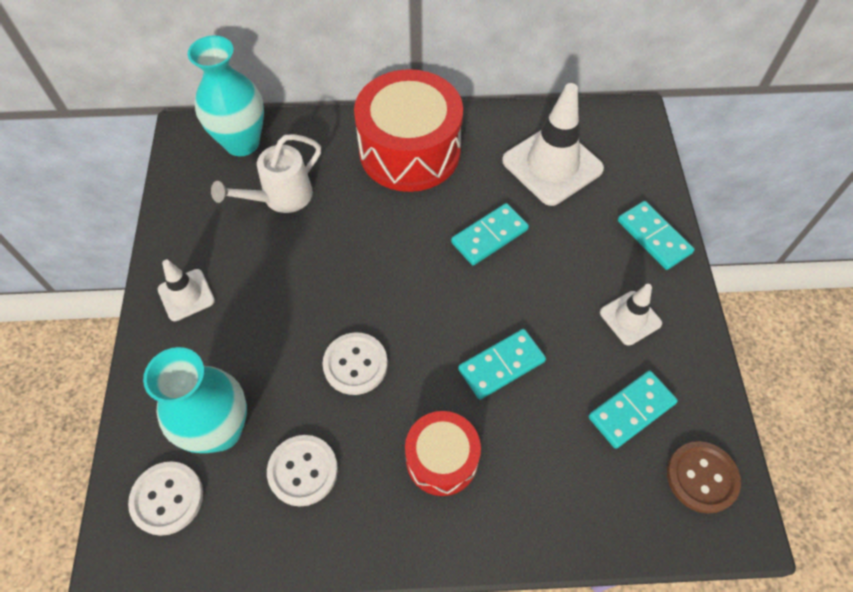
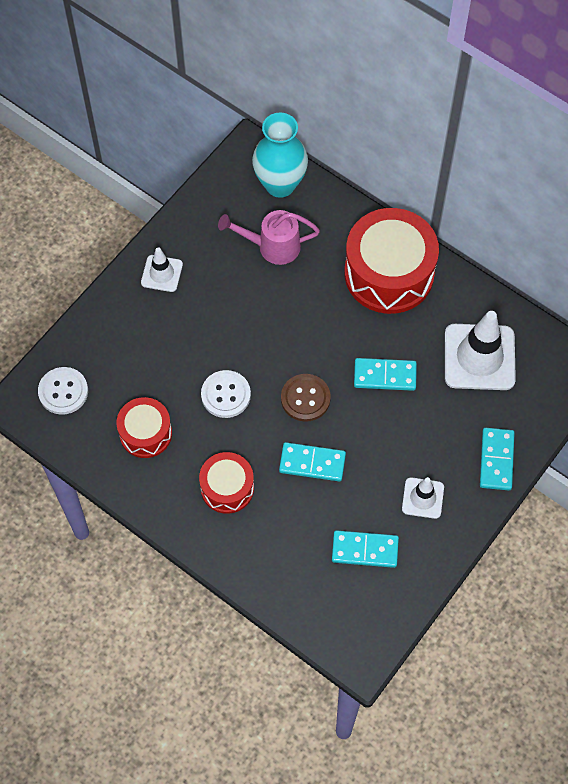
camera: 40 degrees right, 5 degrees up
(220, 430) = (119, 374): turquoise vase -> none
(281, 197) = (272, 246): white watering can -> pink watering can
(303, 471) = (145, 433): white button -> red drum
(702, 477) = (367, 617): brown button -> brown button (305, 398)

